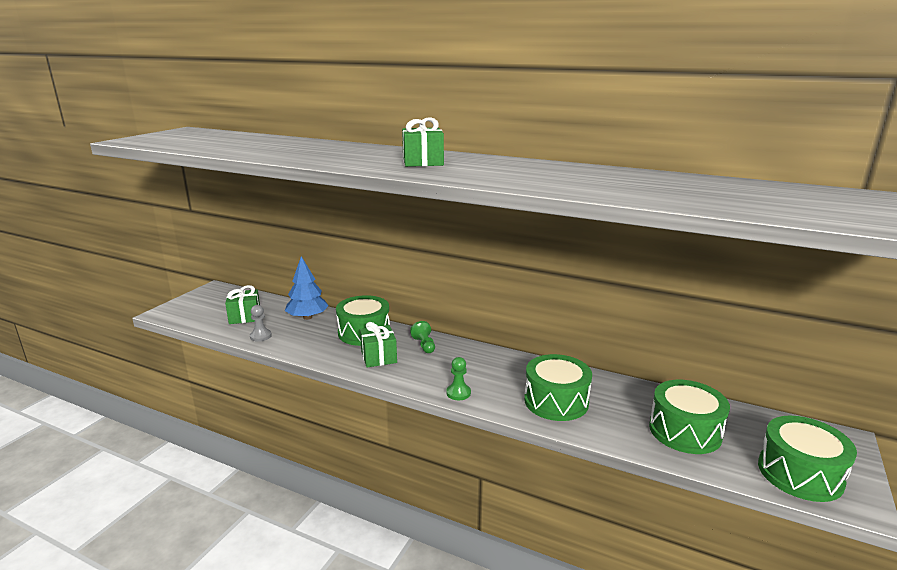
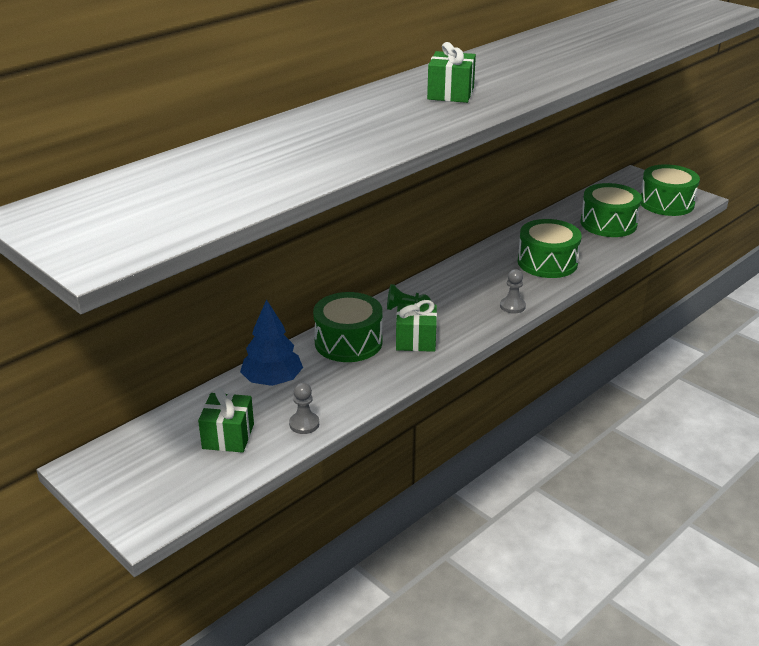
camera: 70 degrees left, 10 degrees up
(458, 393) = (512, 306): green pawn -> grey pawn

